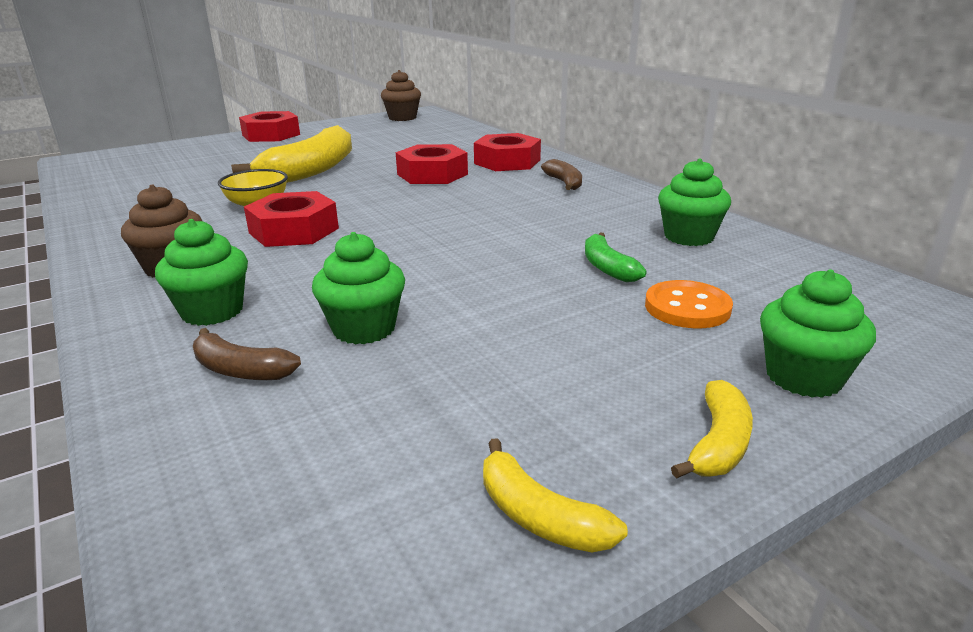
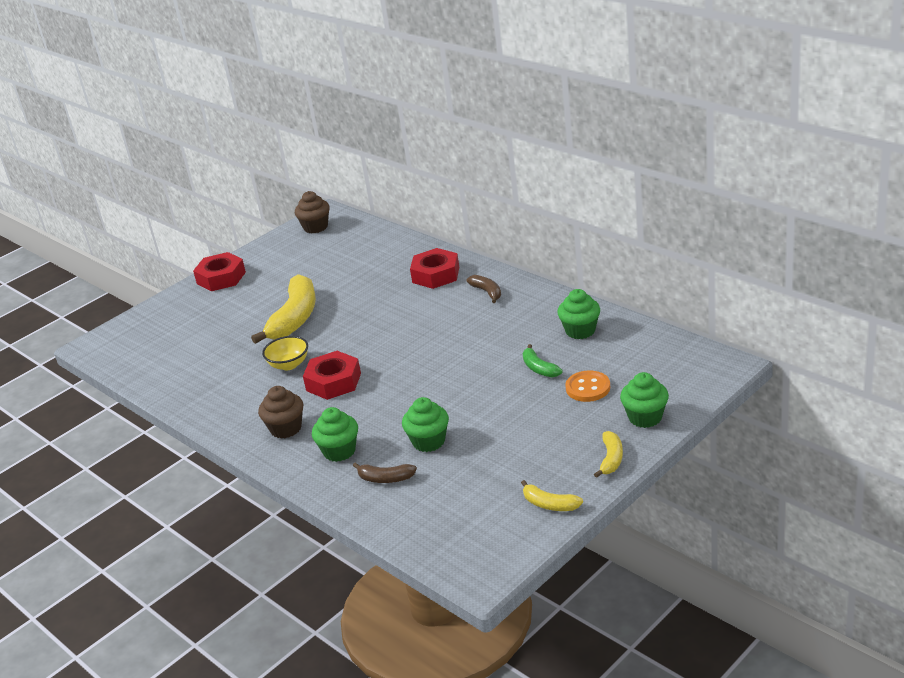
camera: 10 degrees left, 5 degrees up
(432, 174) = (388, 302): red nut -> none

